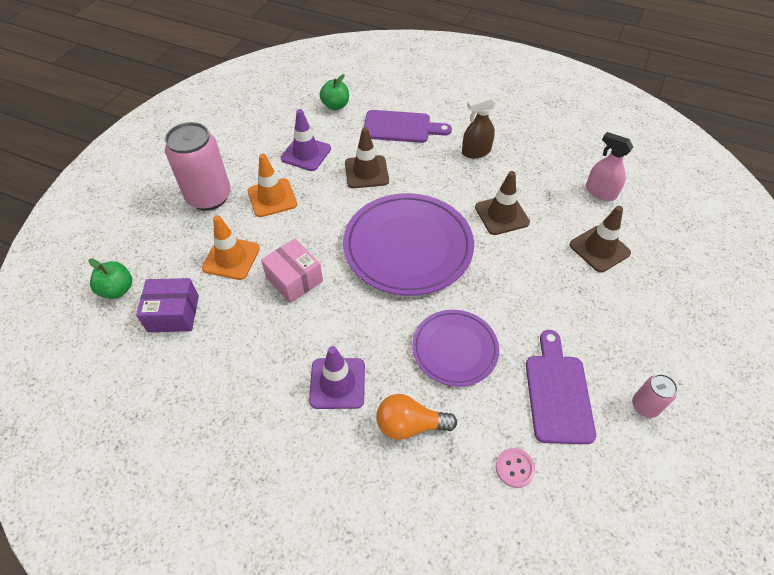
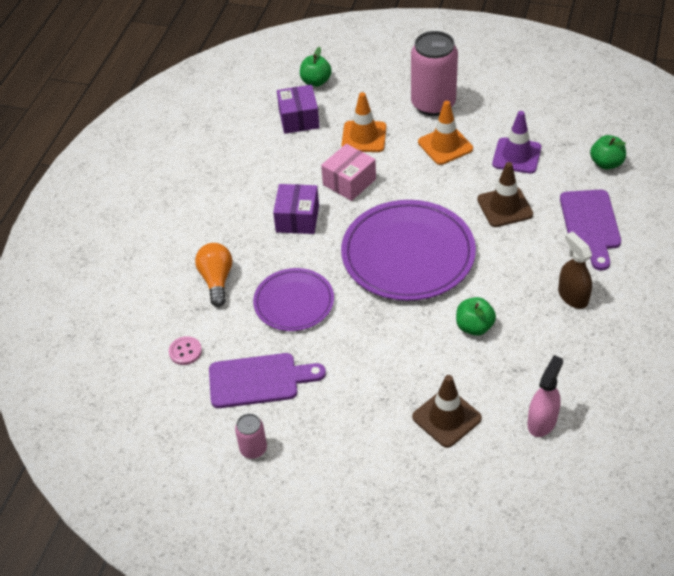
camera: 85 degrees right, 5 degrees down
(334, 332) = (297, 218): none -> purple box
(337, 383) = (249, 229): purple traffic cone -> none
(501, 215) = (474, 327): brown traffic cone -> green apple

